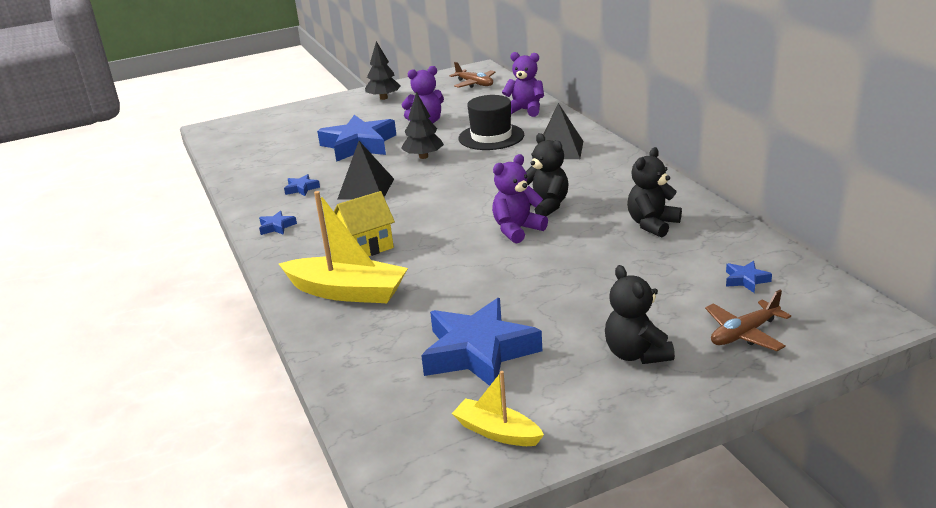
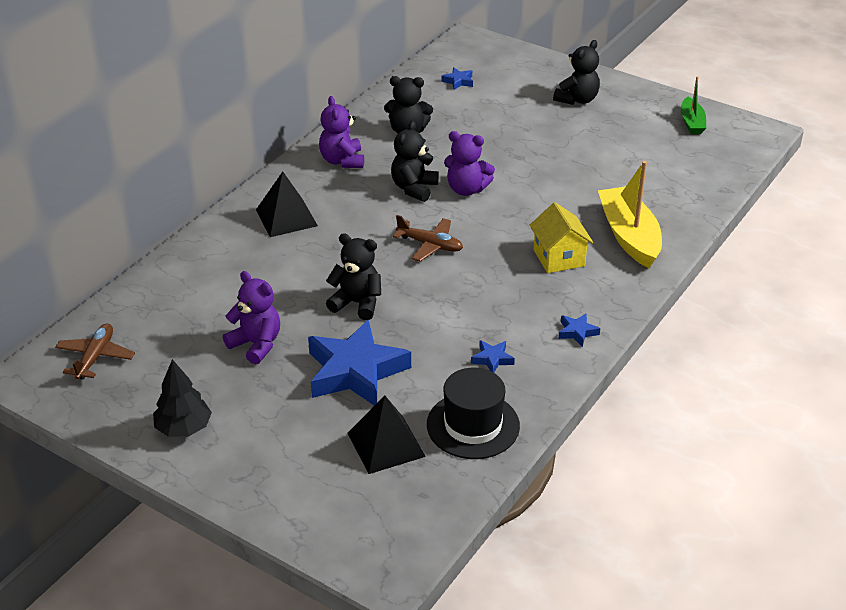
camera: 125 degrees left, 10 degrees up
(366, 189) = (458, 310): black pyramid -> black pyramid (386, 444)
(366, 246) = (559, 258): yellow house -> yellow house turned 45 degrees clockwise
(423, 156) = (357, 303): black tree -> black teddy bear
(479, 352) = (633, 152): blue star -> none
(491, 137) = (276, 274): black hat -> black hat (473, 425)
(497, 432) = (691, 122): yellow boat -> green boat
(525, 110) = (182, 277): purple teddy bear -> purple teddy bear (342, 161)
(744, 334) = (521, 72): brown plane -> brown plane (430, 245)

